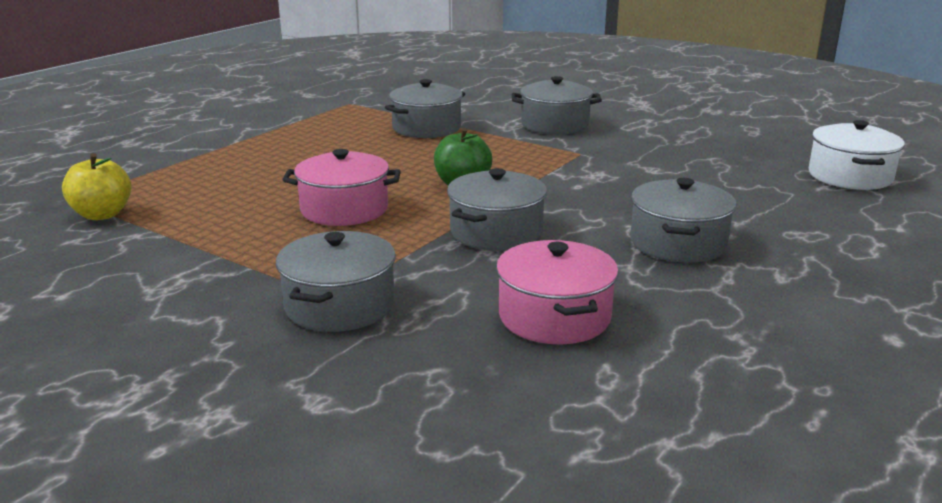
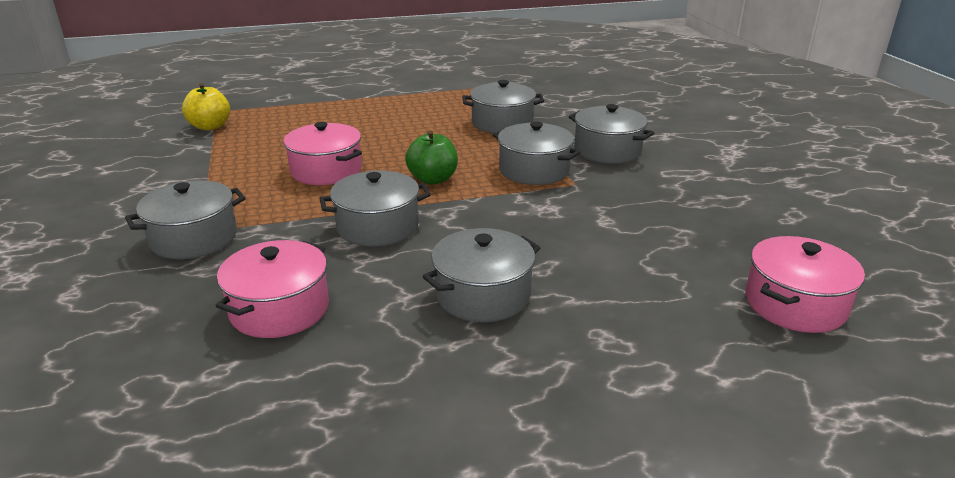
camera: 40 degrees right, 5 degrees up
(530, 153) = (534, 170): none -> grey pot
(849, 176) = (795, 304): white pot -> pink pot

